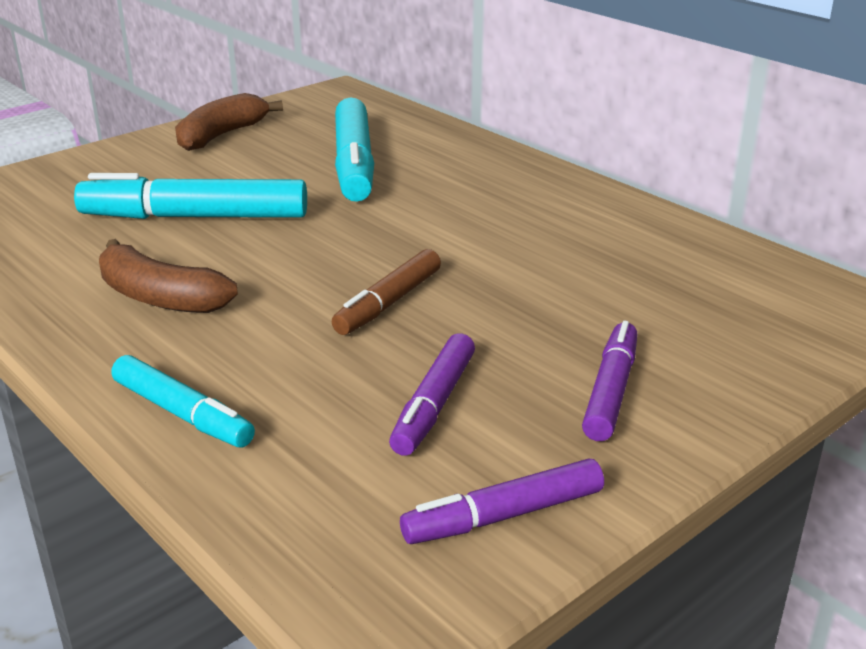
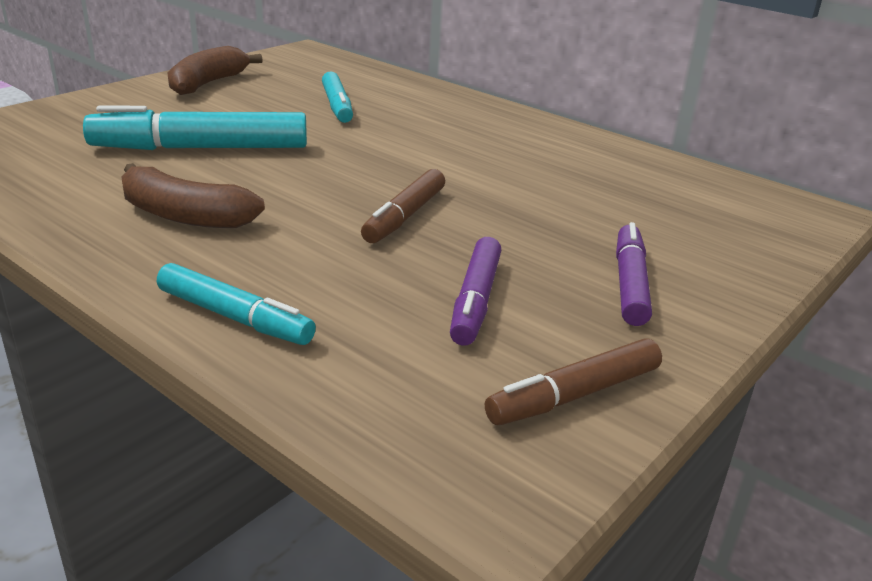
camera: 10 degrees left, 0 degrees up
(354, 164) = (337, 106): turquoise marker -> turquoise marker, size x0.60
(504, 516) = (574, 395): purple marker -> brown marker

